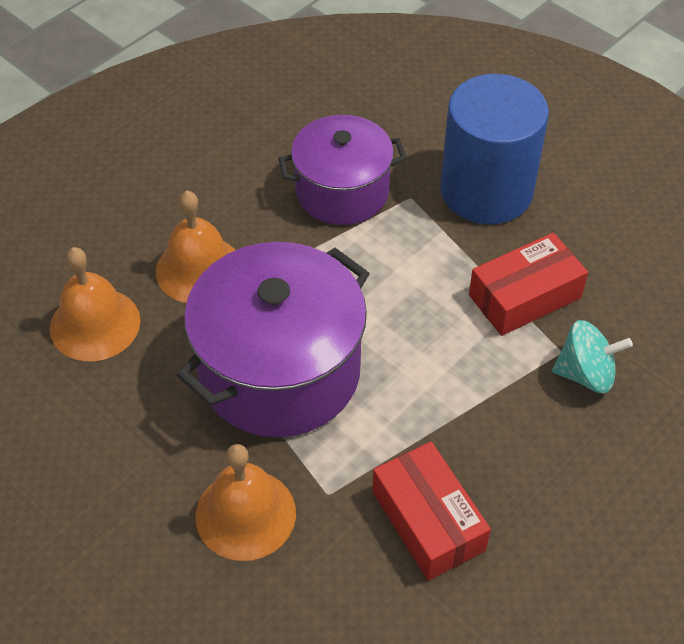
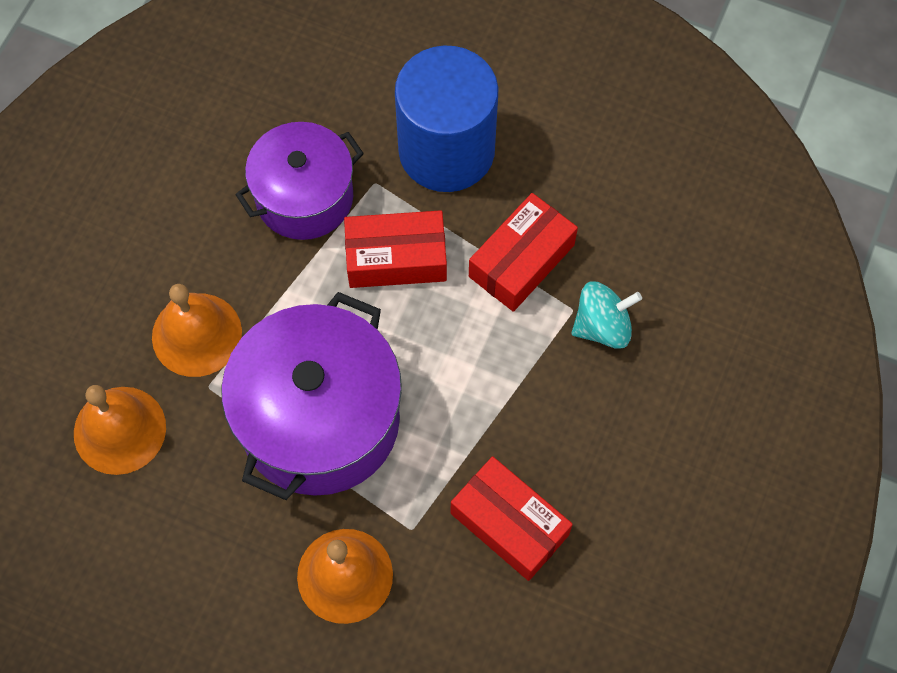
camera: 20 degrees left, 15 degrees up
(406, 261) = (396, 258): none -> red box

